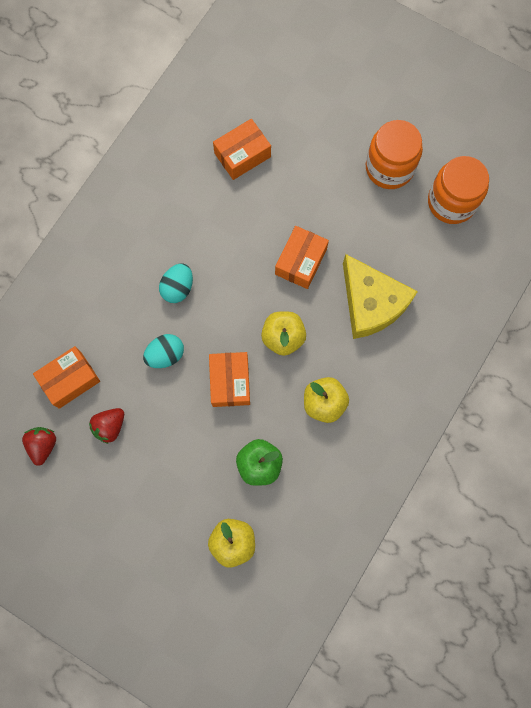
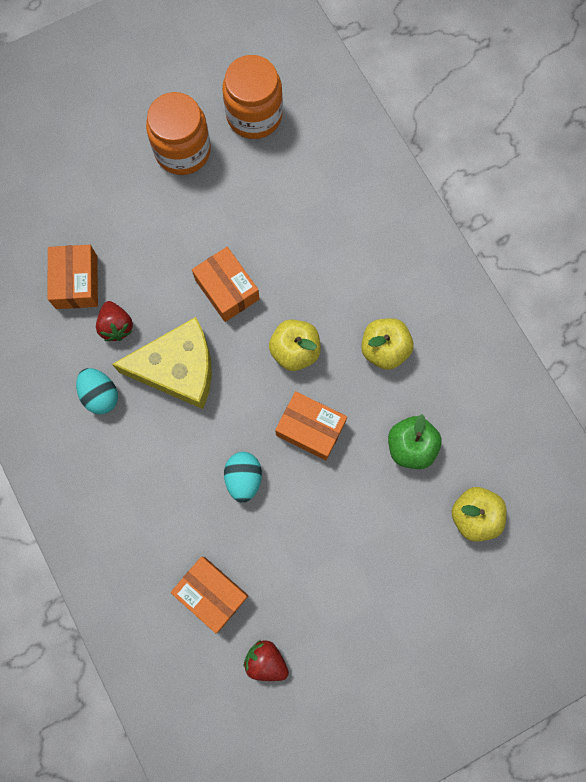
camera: 60 degrees left, 0 degrees up
(70, 380) = (211, 594): orange box -> orange box turned 45 degrees counterclockwise
(110, 426) = (286, 578): red strawberry -> red strawberry (116, 326)
(178, 288) = (179, 426): turquoise egg -> turquoise egg (100, 395)
(371, 303) = (311, 247): yellow cheese -> yellow cheese (178, 368)

